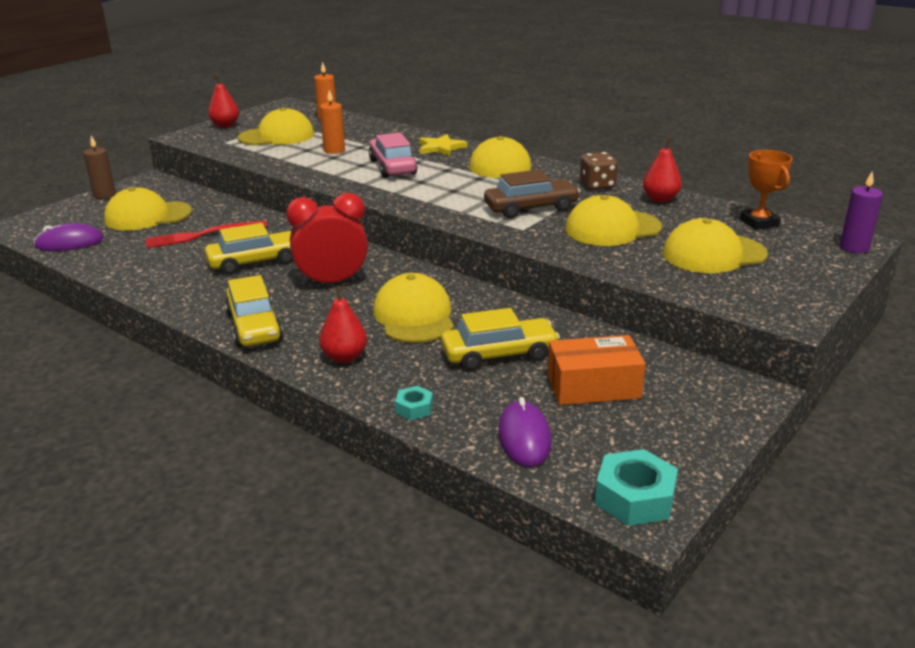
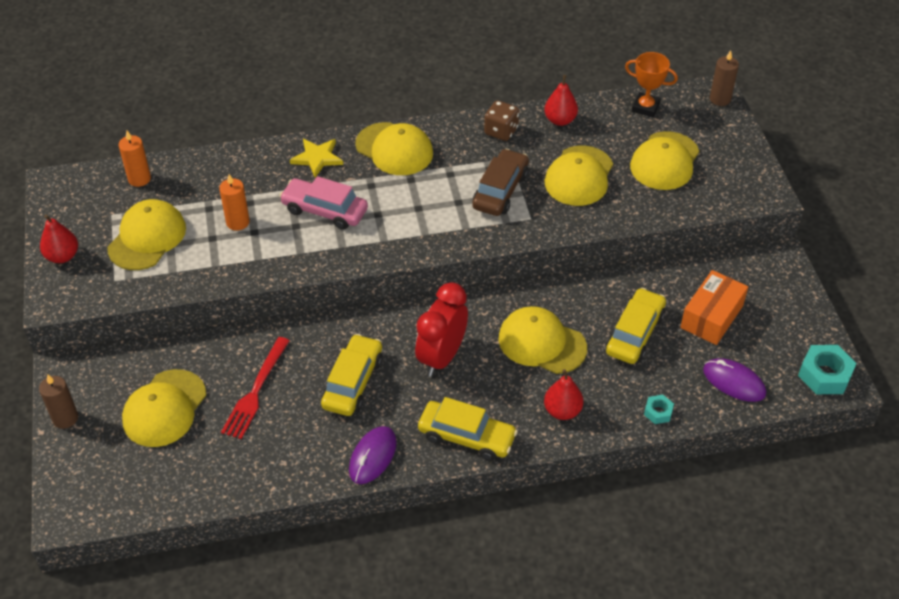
camera: 50 degrees left, 20 degrees up
(69, 243) = (164, 488): purple mouse -> purple mouse (373, 456)
(854, 247) = (720, 99): purple candle -> brown candle

